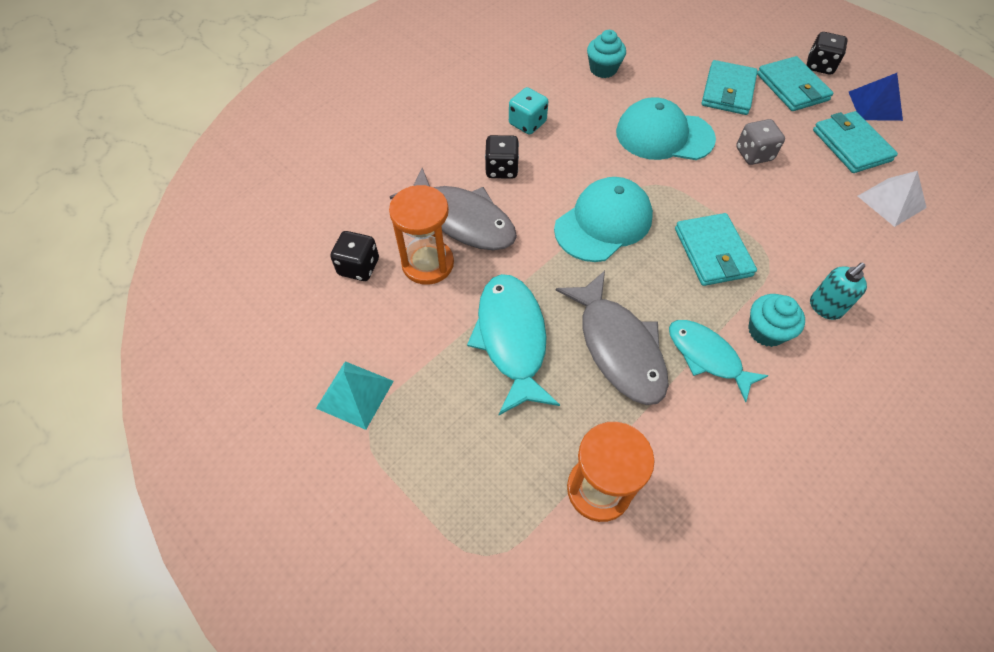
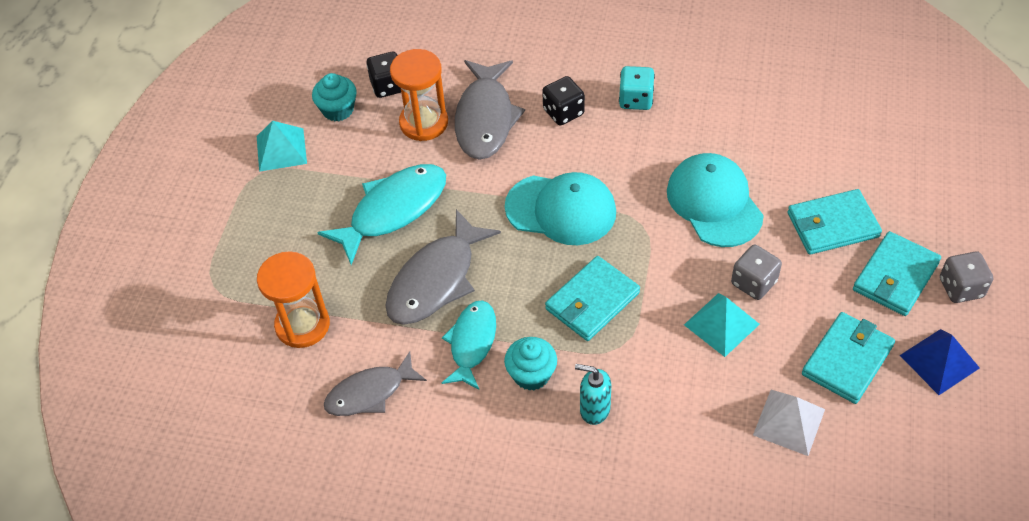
camera: 60 degrees right, 5 degrees down
(603, 69) = (766, 115): turquoise cupcake -> turquoise cupcake (338, 110)
(719, 469) = (369, 393): none -> grey fish
(782, 190) = (721, 324): none -> turquoise pyramid
(819, 66) = (961, 288): black dice -> grey dice

